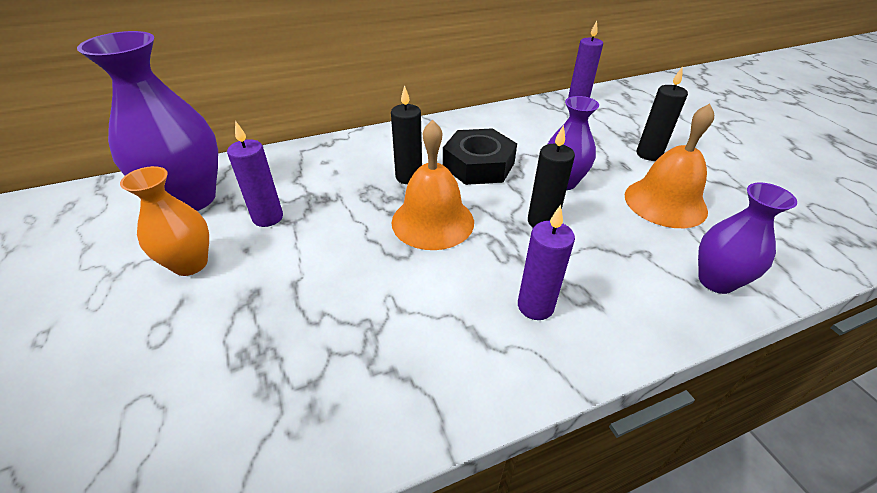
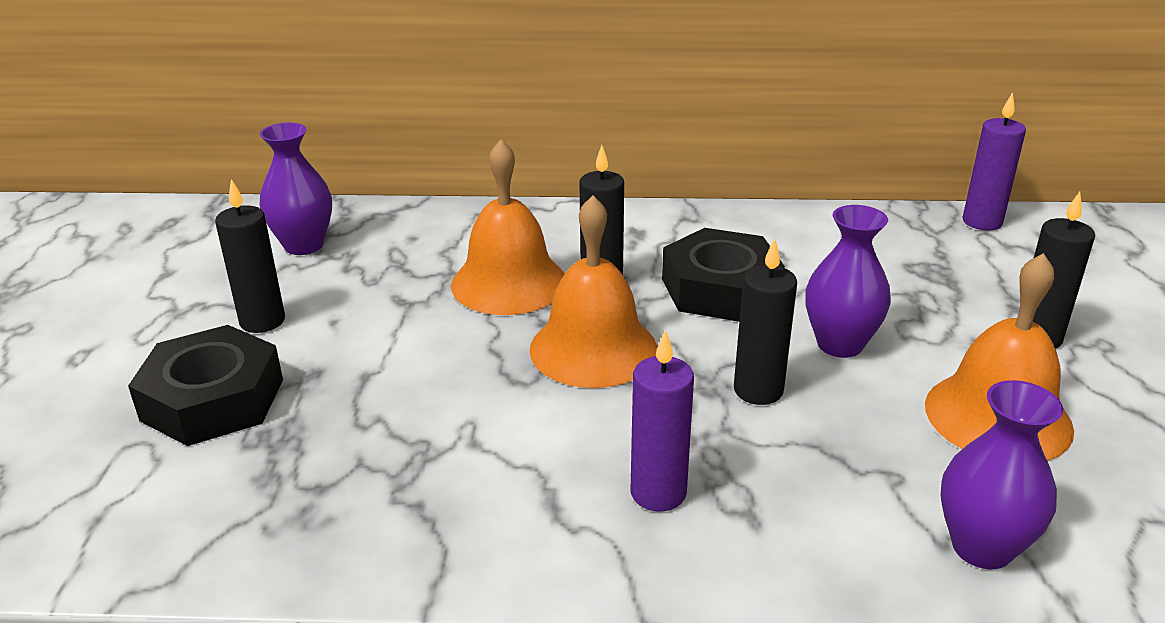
camera: 25 degrees right, 10 degrees down
(184, 339) = (213, 399): none -> black nut
(190, 199) = (304, 245): purple vase -> purple vase, size x0.59
(190, 264) = (262, 321): orange vase -> black candle
(268, 217) = (381, 290): purple candle -> none
(352, 191) = (509, 283): none -> orange bell

